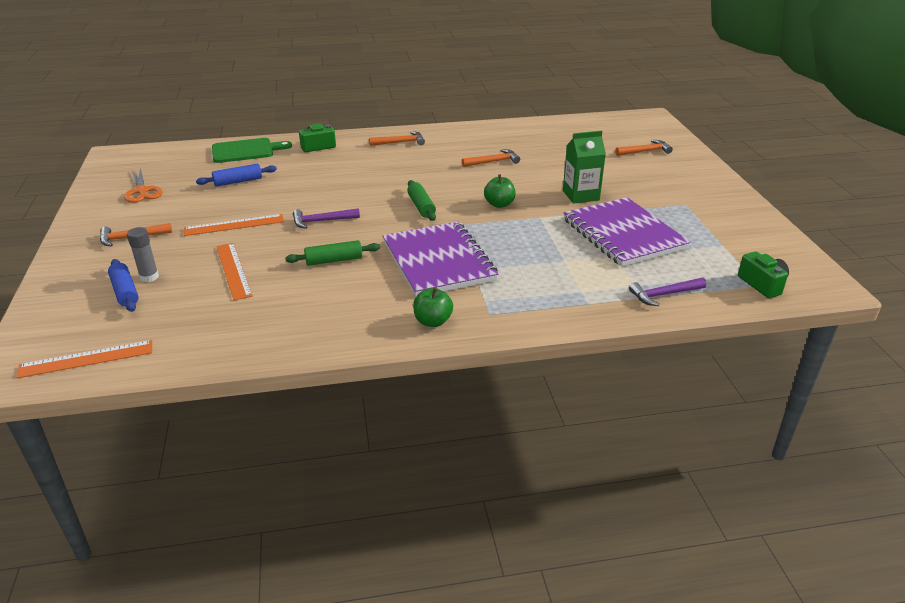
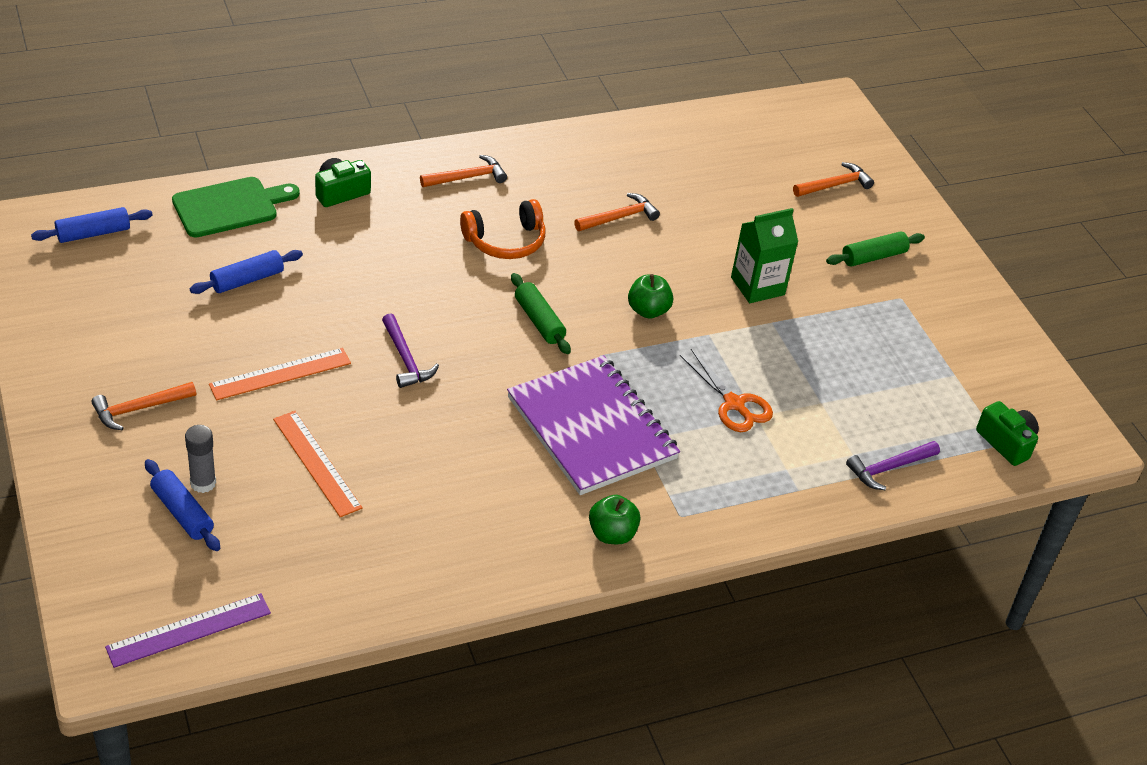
camera: 15 degrees left, 10 degrees up
(86, 359) = (189, 630): orange ruler -> purple ruler
(142, 191) = (106, 309): orange scissors -> orange scissors (734, 404)
(156, 159) = (93, 233): none -> blue rolling pin
(322, 221) = (406, 359): purple hammer -> purple hammer turned 90 degrees counterclockwise
(334, 260) = (449, 435): green rolling pin -> green rolling pin (873, 257)
(413, 170) = (505, 241): none -> orange headphones
(623, 234) = (825, 362): purple notebook -> none

